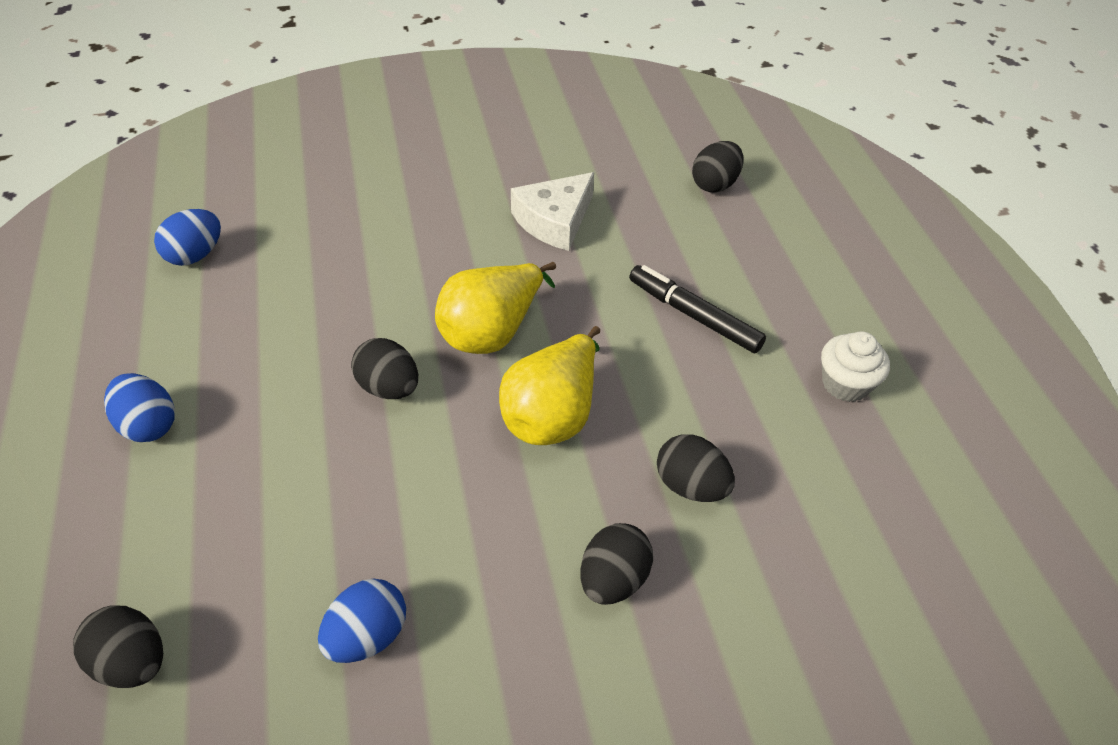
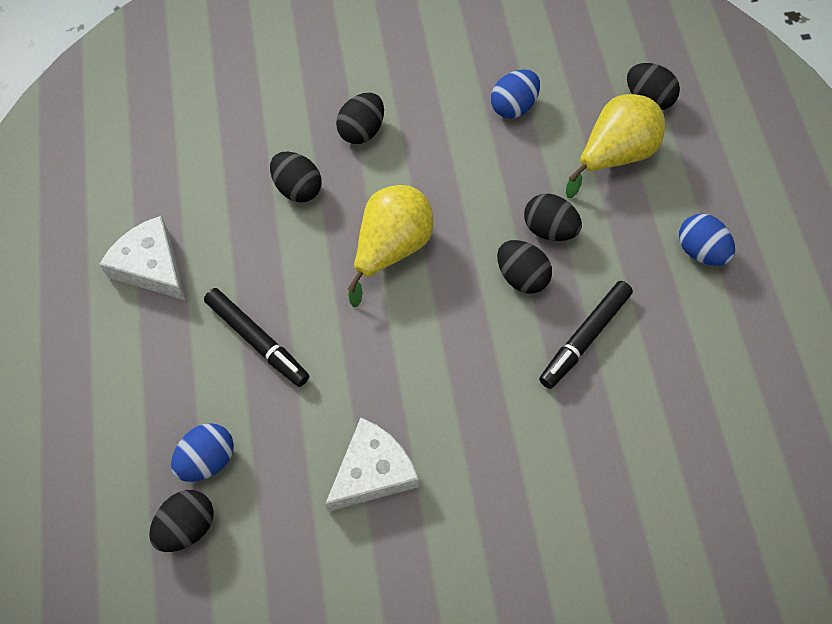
camera: 175 degrees left, 15 degrees up
(195, 255) = (729, 433): blue egg -> blue egg (207, 460)
(325, 329) = (584, 338): none -> black marker
(344, 444) = (549, 229): none -> black egg
(492, 331) = (438, 330): yellow pear -> yellow pear (614, 155)
(845, 383) = (151, 266): white cupcake -> white cheese

